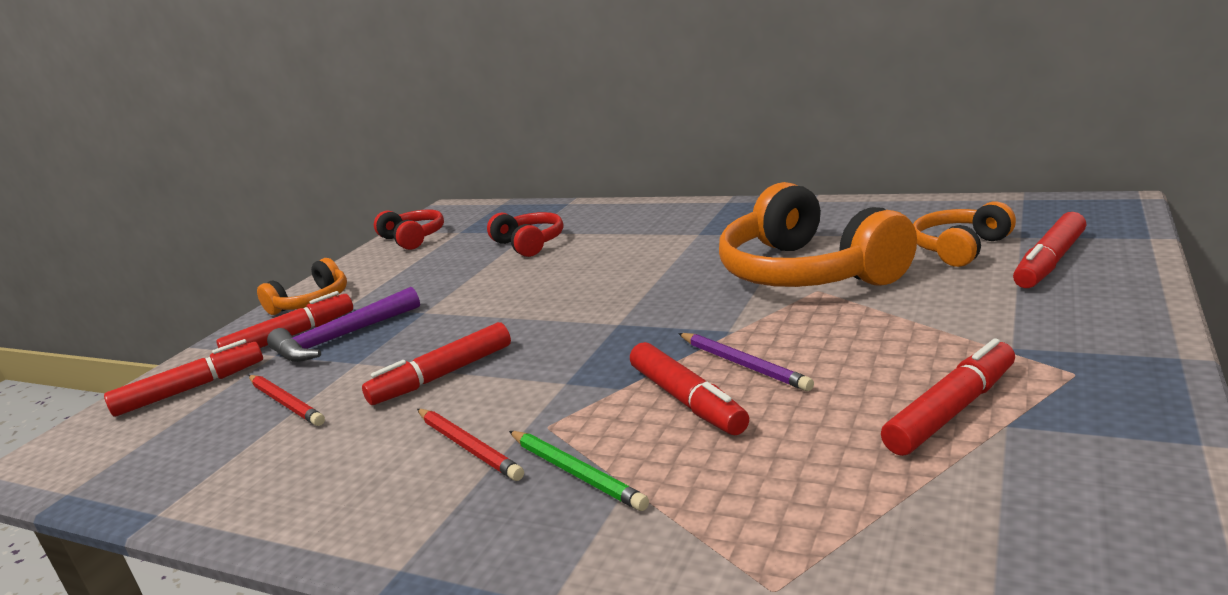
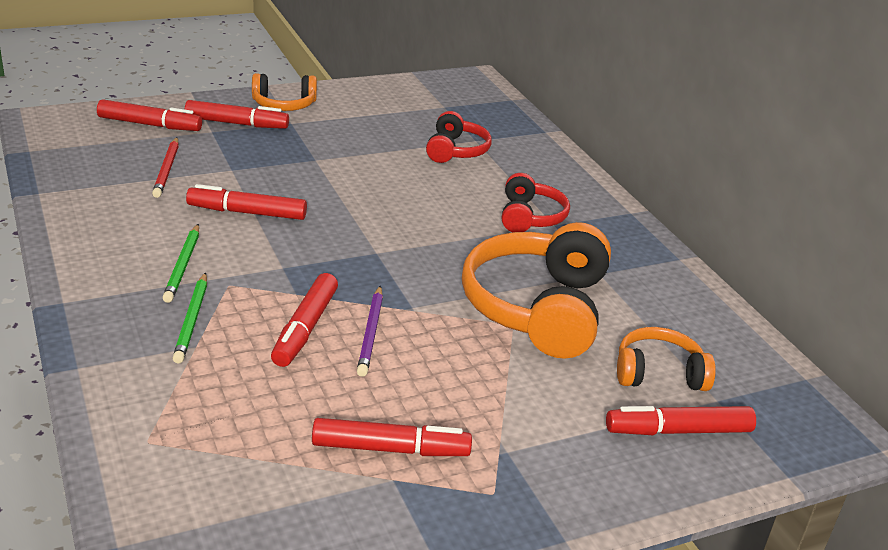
camera: 35 degrees right, 10 degrees up
(341, 338) = (253, 145): purple hammer -> none
(413, 238) = (412, 92): red headphones -> red headphones (530, 217)
(468, 446) = (183, 265): red pencil -> green pencil

